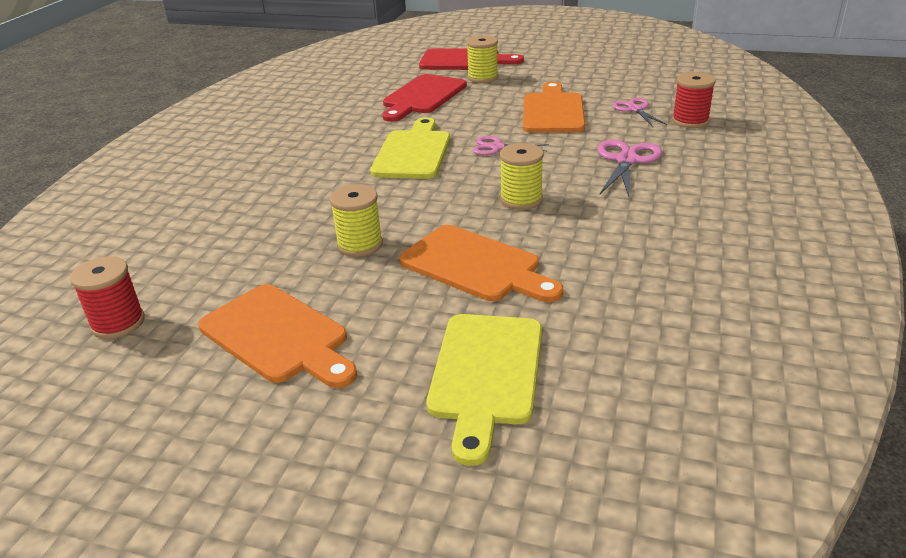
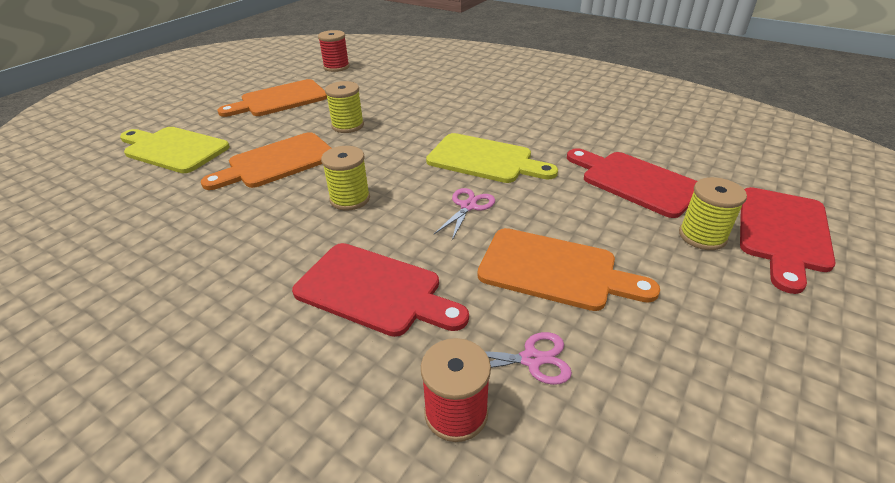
camera: 105 degrees right, 5 degrees up
(626, 160) = (374, 290): pink scissors -> red cutting board

